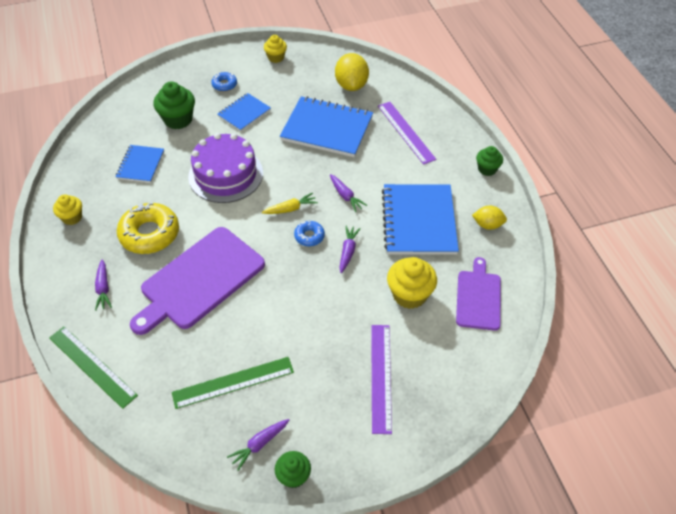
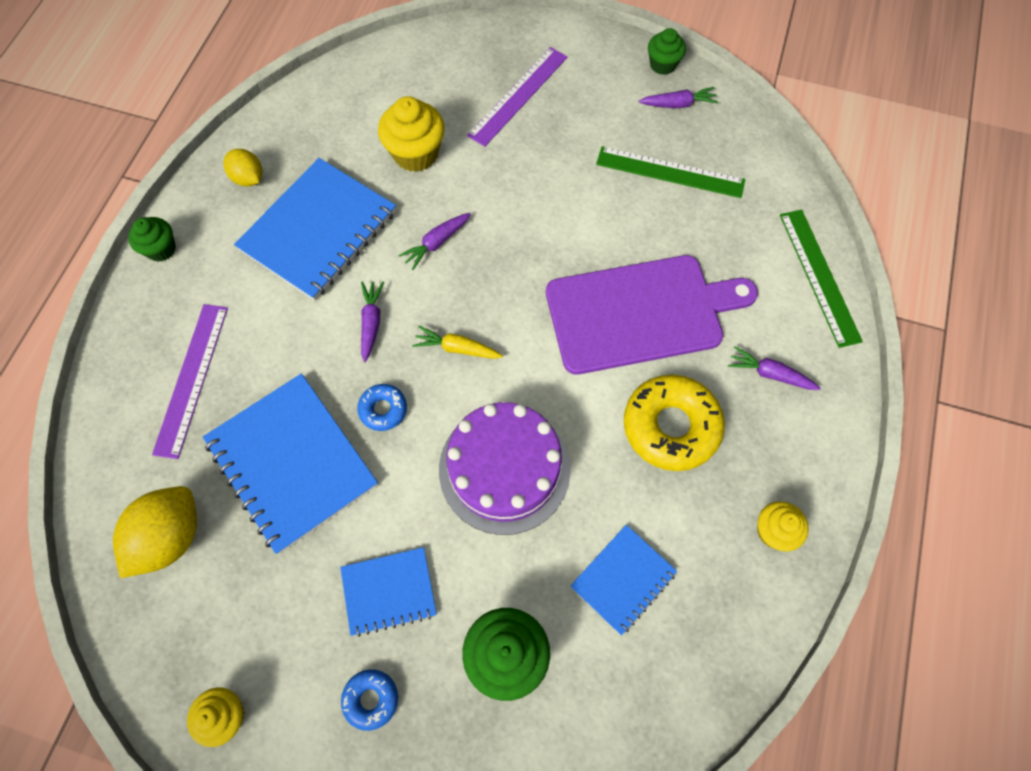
camera: 145 degrees left, 15 degrees up
(103, 289) = (769, 374): purple carrot -> purple carrot turned 90 degrees counterclockwise
(309, 236) = (465, 292): blue donut -> blue donut (383, 409)
(478, 297) = (349, 110): purple cutting board -> none

